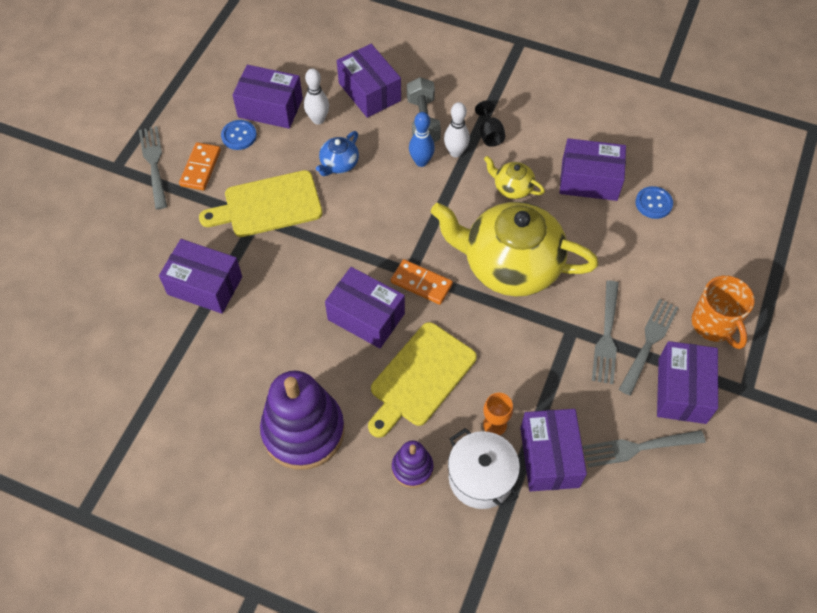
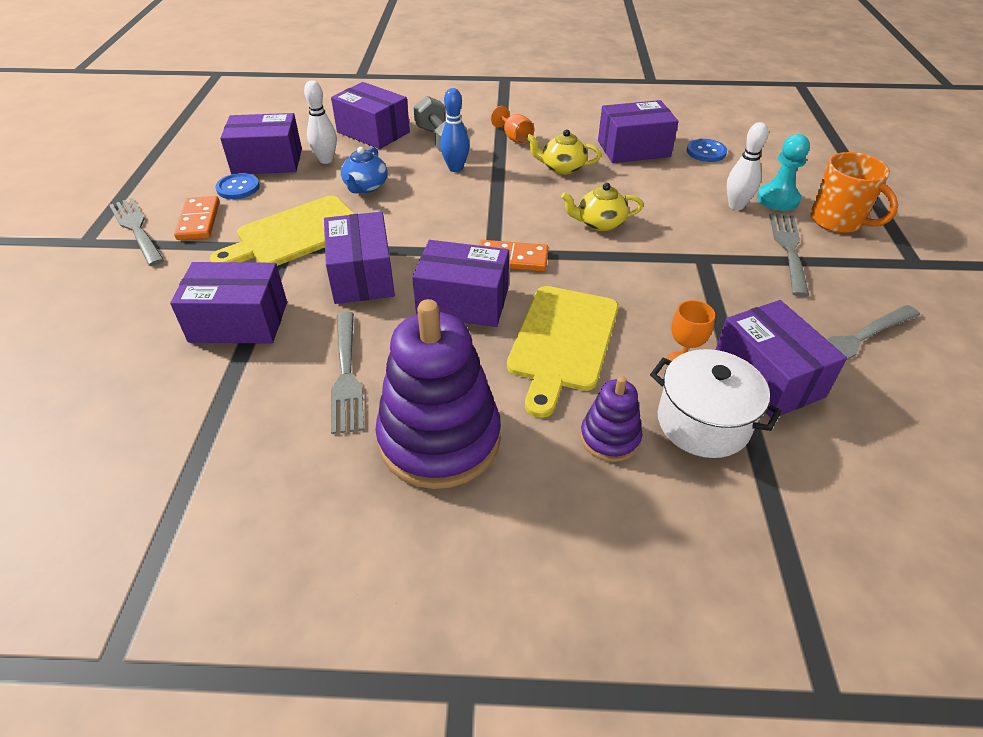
camera: 20 degrees left, 15 degrees down
(455, 152) = (487, 155): white bowling pin -> white bowling pin (736, 206)
(489, 134) = (514, 138): black goblet -> orange goblet
(509, 265) = (599, 223): yellow teapot -> yellow teapot, size x0.43
(606, 336) = (742, 254): grey fork -> grey fork (346, 375)
(679, 283) = (777, 199): none -> turquoise pawn
(682, 390) = (855, 279): purple box -> purple box (362, 276)

